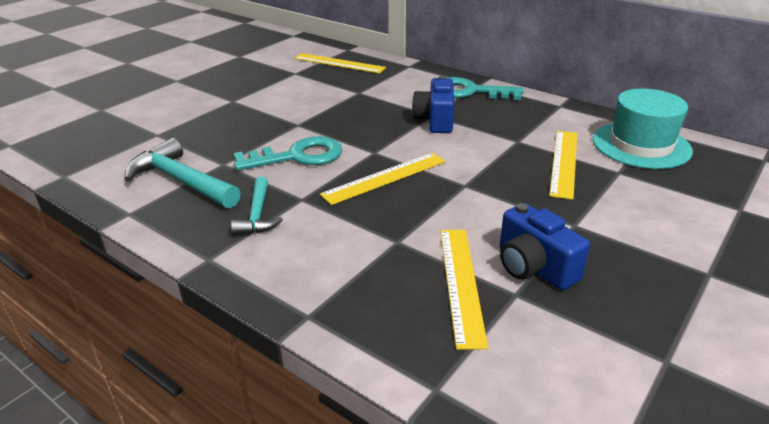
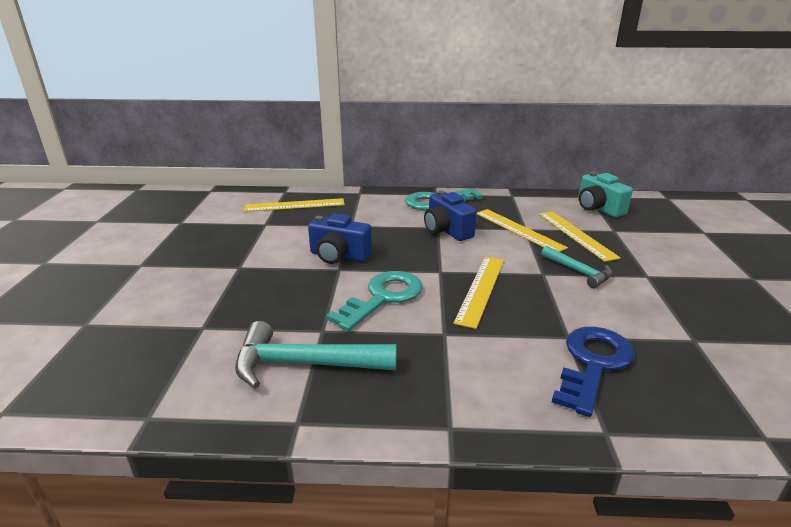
camera: 35 degrees left, 5 degrees down
(257, 215) = (429, 364): turquoise hammer -> turquoise hammer (579, 272)
(382, 268) = (593, 364): none -> blue key
(461, 283) = (655, 348): yellow ruler -> yellow ruler (518, 230)
(534, 267) = (673, 315): blue camera -> blue camera (339, 256)
(641, 145) = (598, 208): turquoise hat -> turquoise camera

